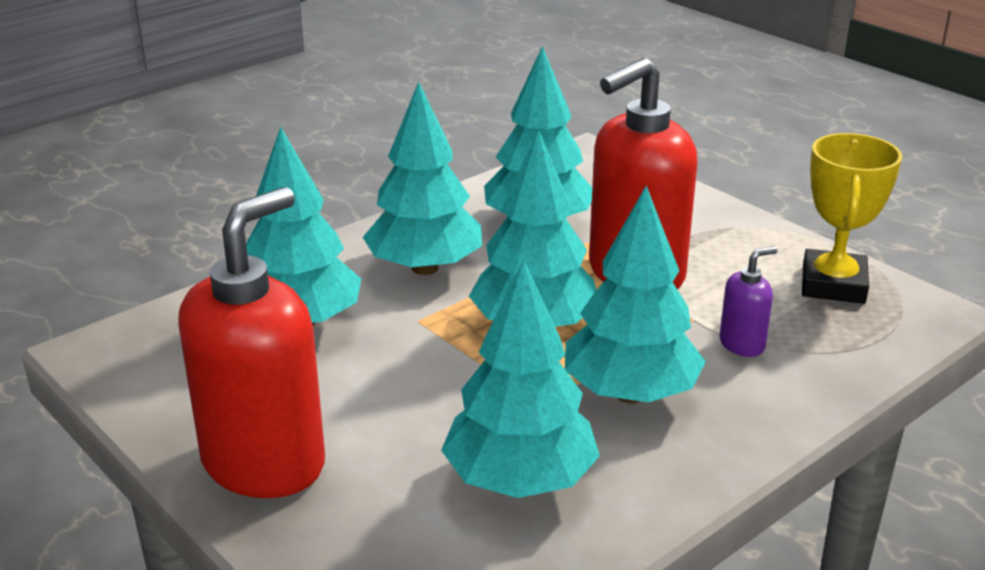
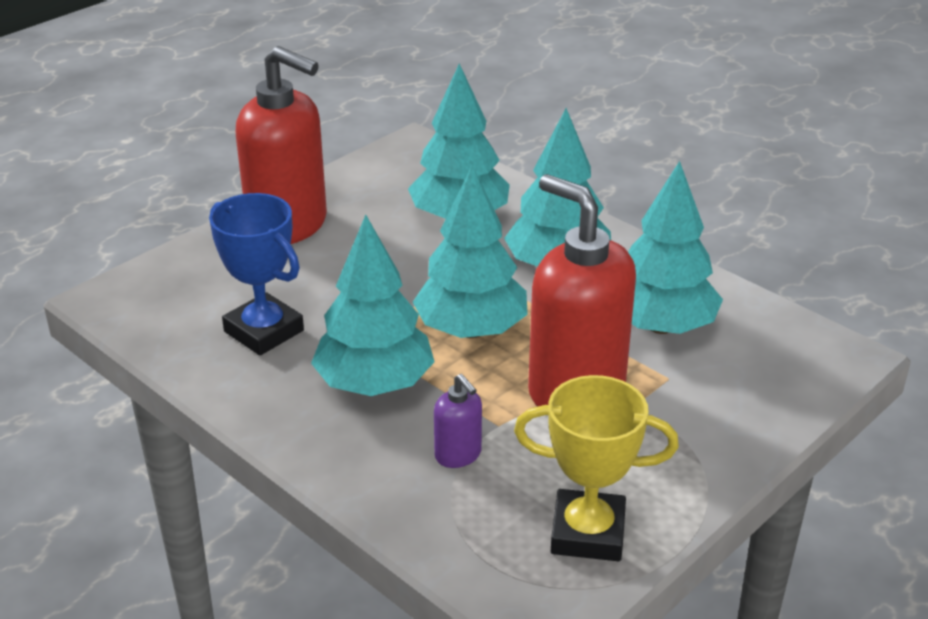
camera: 85 degrees right, 5 degrees up
(520, 480) = (264, 331): turquoise tree -> blue trophy

